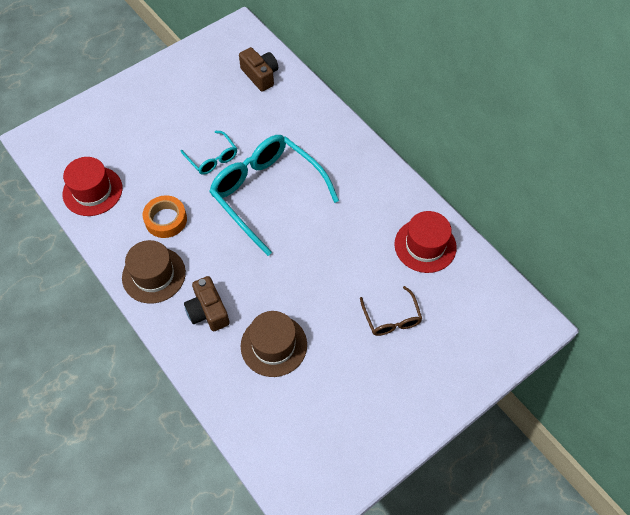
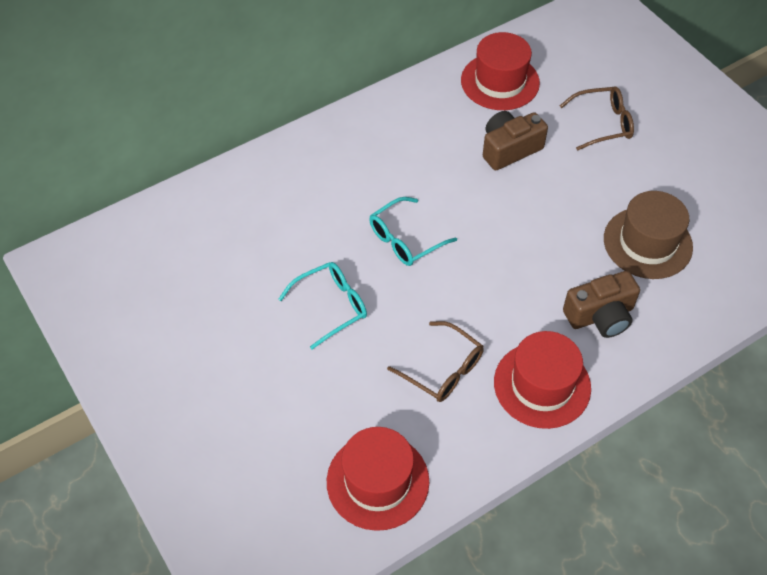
camera: 85 degrees left, 5 degrees down
(154, 275) = (542, 385): brown hat -> red hat
(166, 220) = (443, 370): orange tape -> brown glasses
(260, 75) = (172, 238): brown camera -> brown camera (509, 149)
(267, 193) = (405, 239): turquoise glasses -> turquoise glasses, size x0.48

